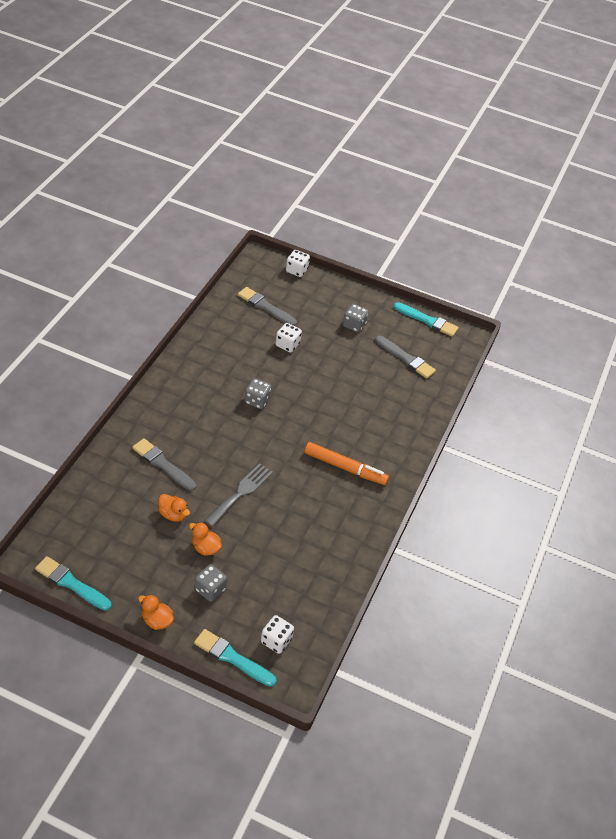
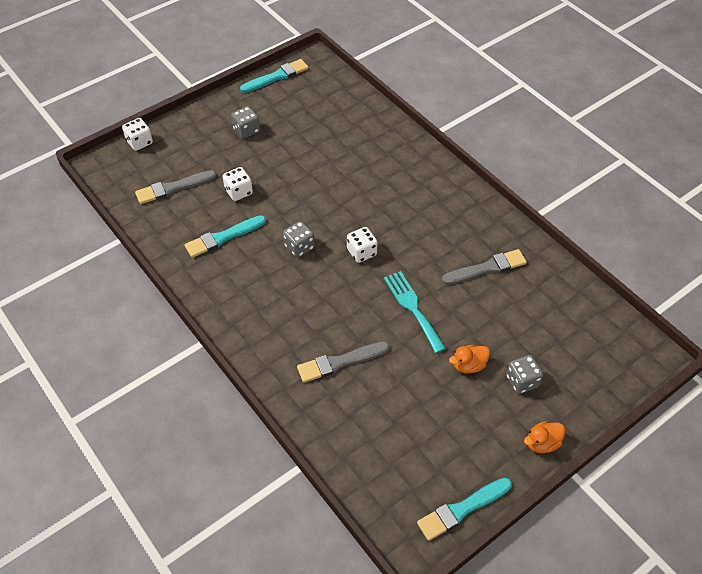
camera: 55 degrees left, 5 degrees up
(173, 514) = (412, 378): orange duck -> none
(232, 658) = (610, 393): turquoise brush -> turquoise brush (223, 237)
(241, 492) = (413, 308): grey fork -> turquoise fork
(276, 640) = (602, 349): white dice -> white dice (361, 252)
(345, 468) = (423, 213): orange marker -> none
(406, 358) = (314, 112): grey brush -> grey brush (486, 268)

